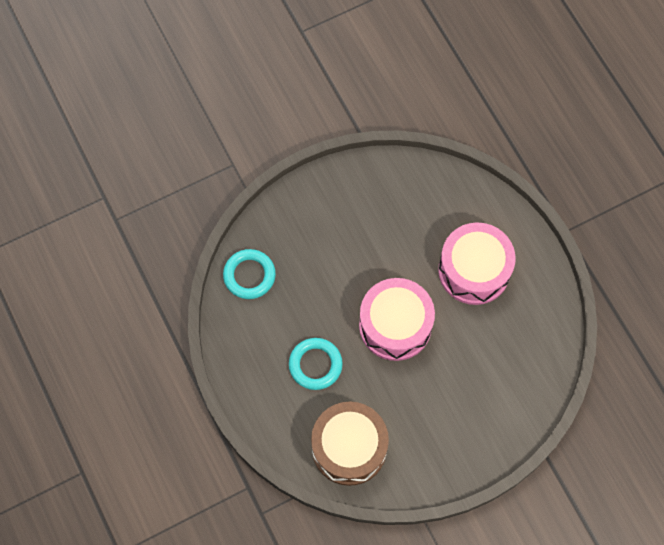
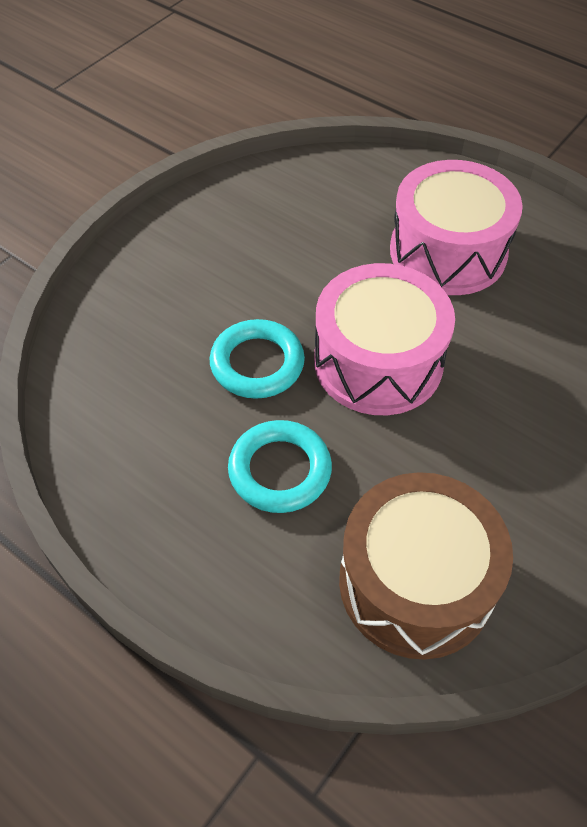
camera: 25 degrees left, 15 degrees down
(249, 275) = (100, 382): turquoise ring -> turquoise ring (257, 363)

